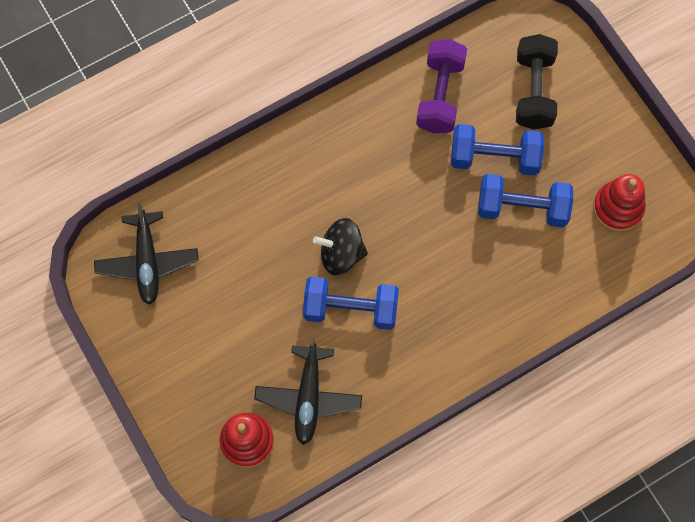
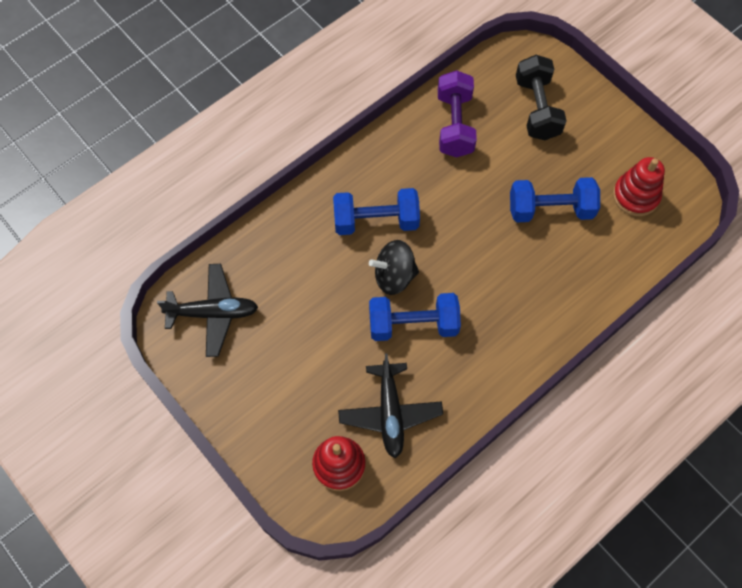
camera: 10 degrees left, 5 degrees down
(147, 262) = (213, 313): black plane -> black plane turned 75 degrees counterclockwise
(494, 158) = (515, 170): blue dumbbell -> blue dumbbell (376, 221)

